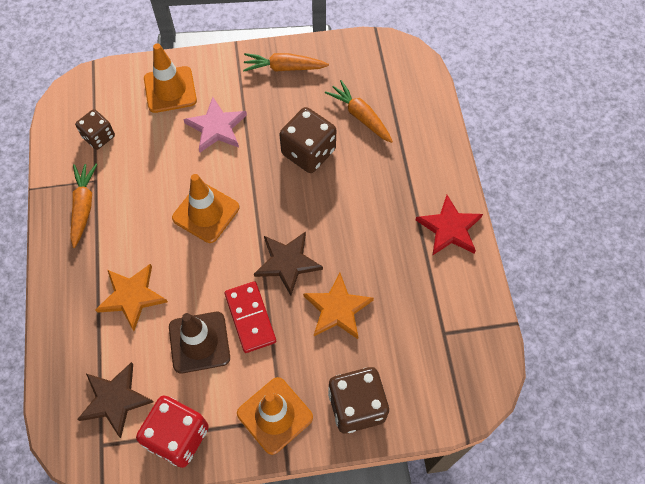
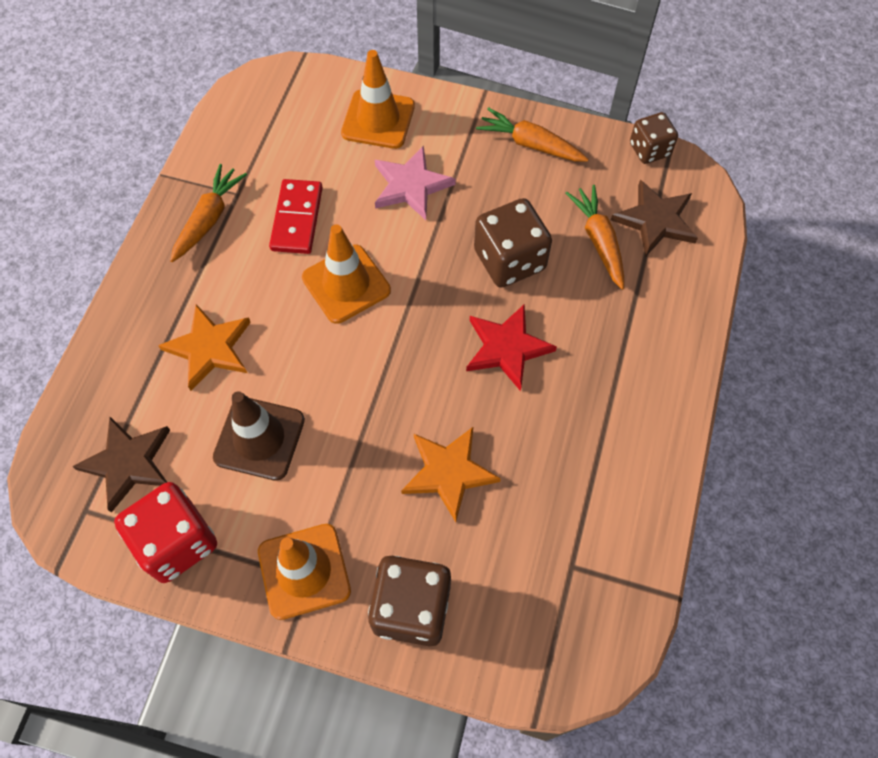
camera: 25 degrees right, 0 degrees up
(99, 137) = (267, 144): brown dice -> brown dice (649, 150)
(250, 318) = (335, 436): red domino -> red domino (297, 219)
(287, 263) = (415, 387): brown star -> brown star (655, 220)
(449, 228) = (647, 432): red star -> red star (507, 348)

